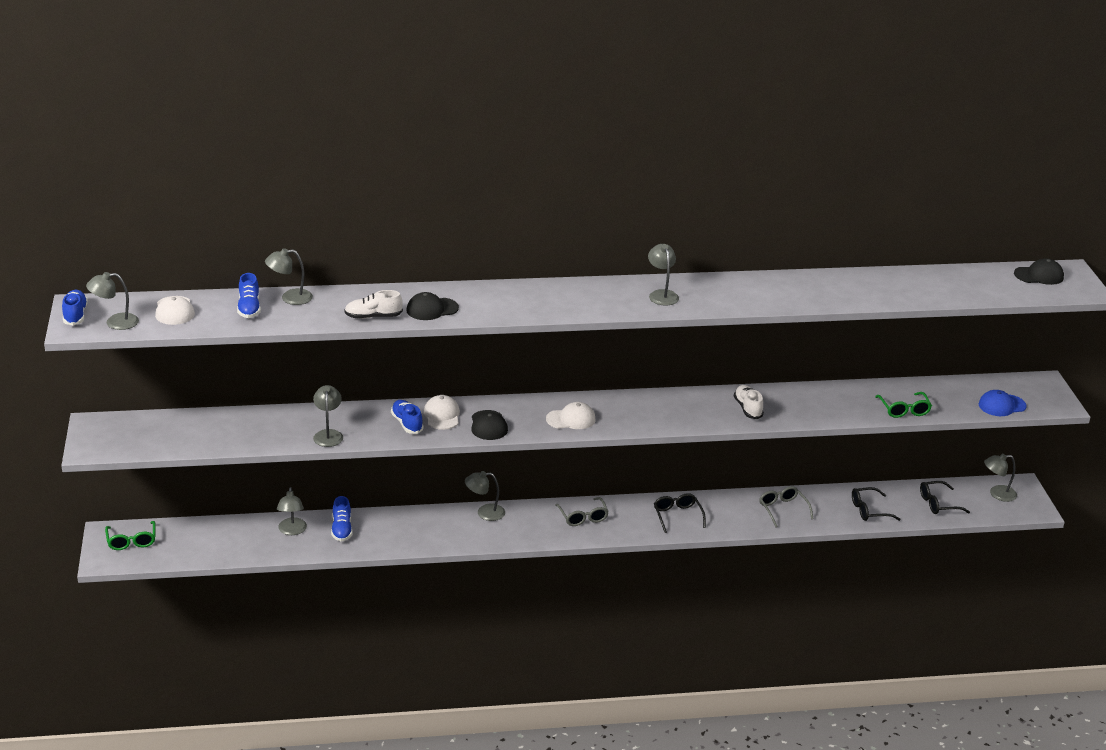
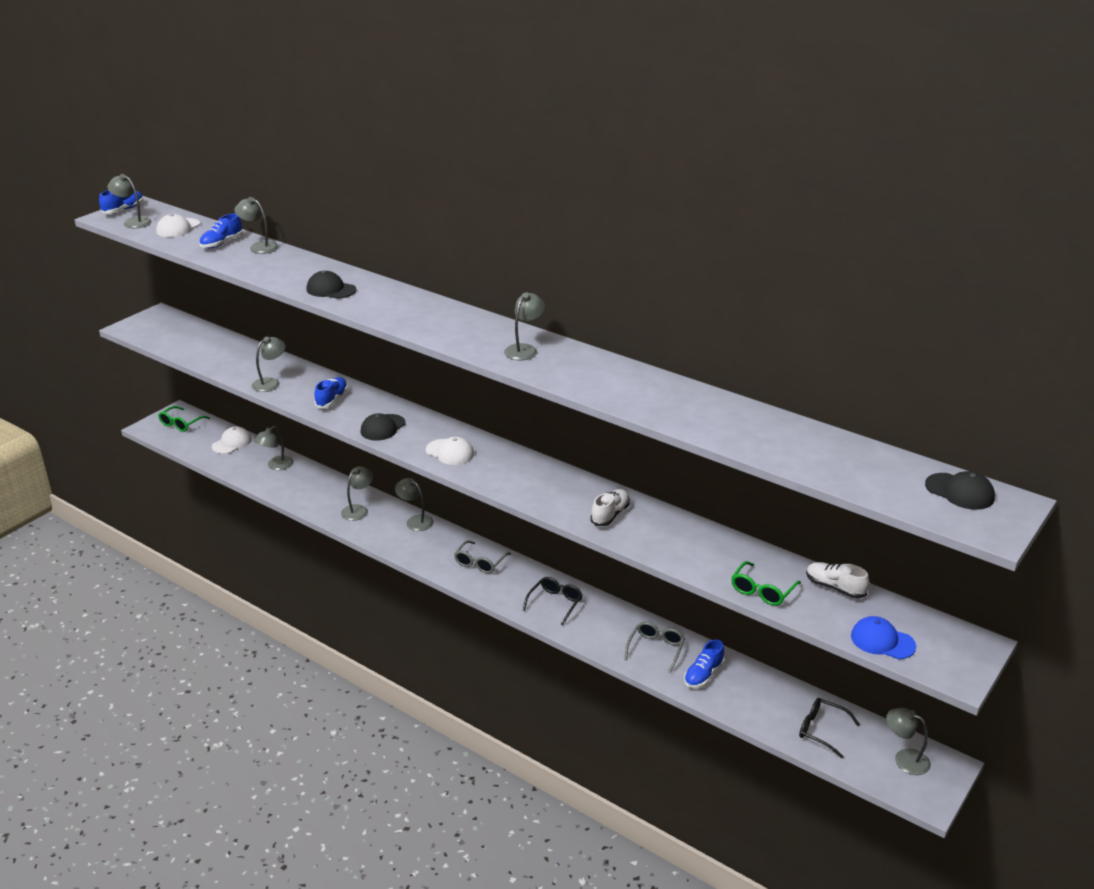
camera: 45 degrees right, 0 degrees up
(342, 529) = (306, 481): blue shoe -> blue shoe (703, 675)
(373, 317) = (282, 279): white shoe -> white shoe (835, 588)
(425, 528) = (358, 510): none -> grey lamp
(442, 415) = (365, 405): white cap -> white cap (232, 443)
(869, 510) = (738, 696): black glasses -> none

